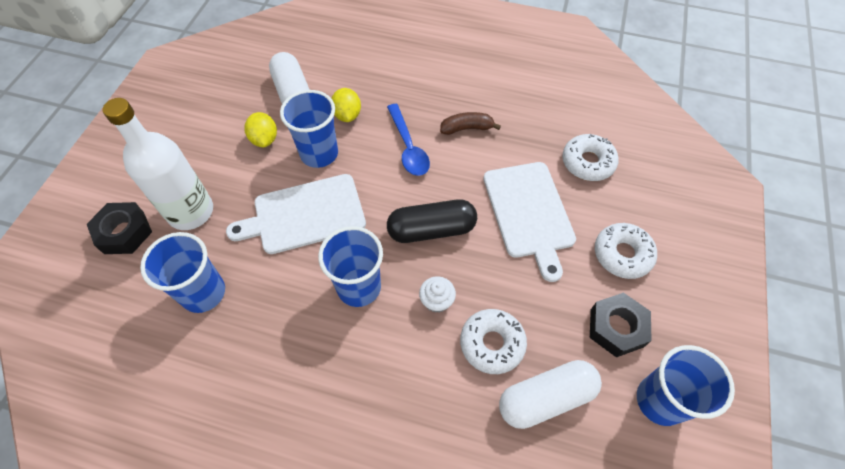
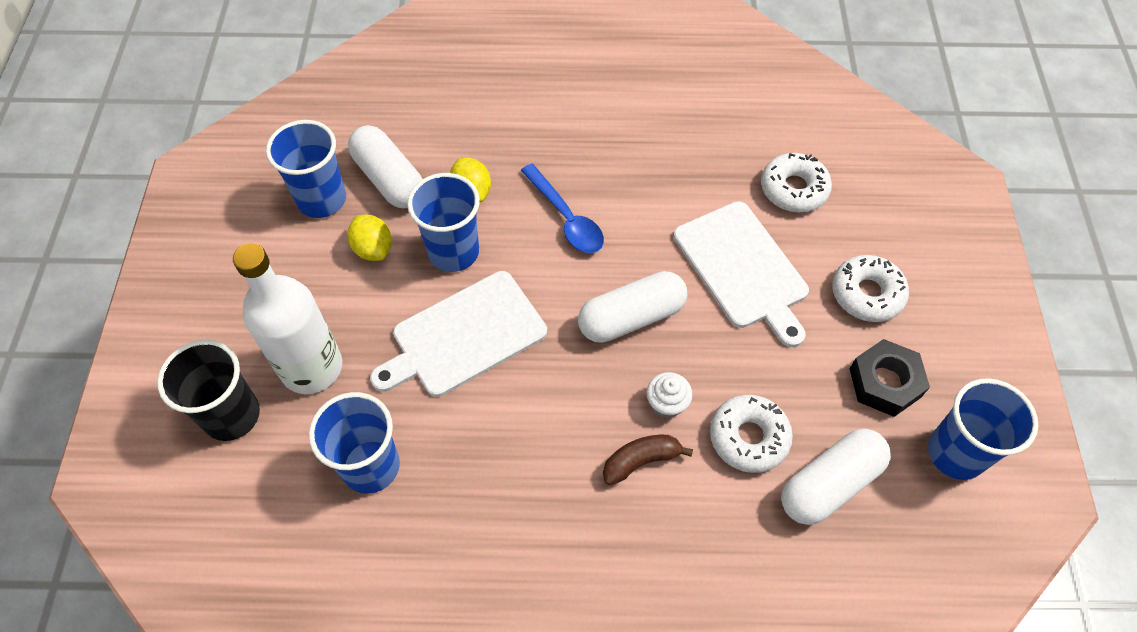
camera: 15 degrees left, 0 degrees up
(124, 232) = (232, 415): black nut -> black cup
(359, 287) = (566, 410): blue cup -> blue cup (322, 199)
(431, 230) = (631, 317): black capsule -> white capsule
(467, 128) = (632, 177): brown banana -> brown banana (641, 461)

